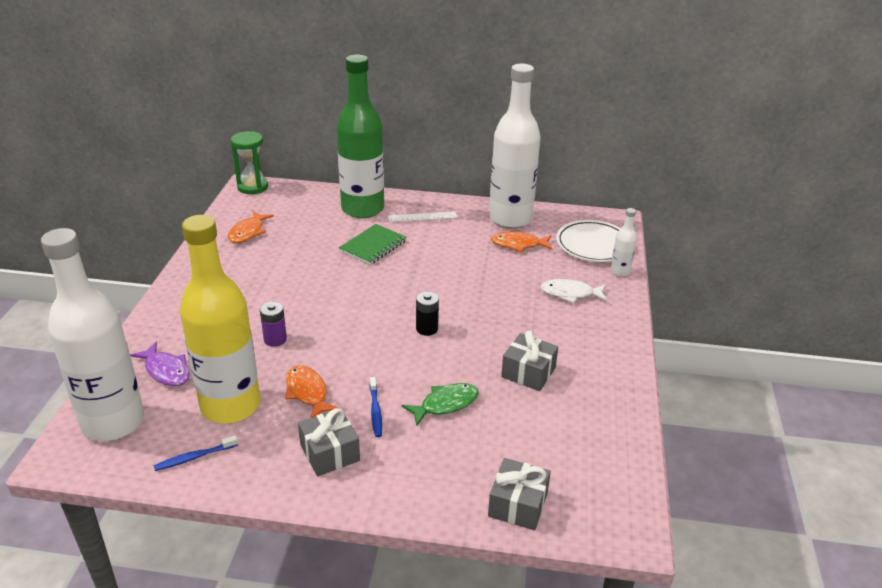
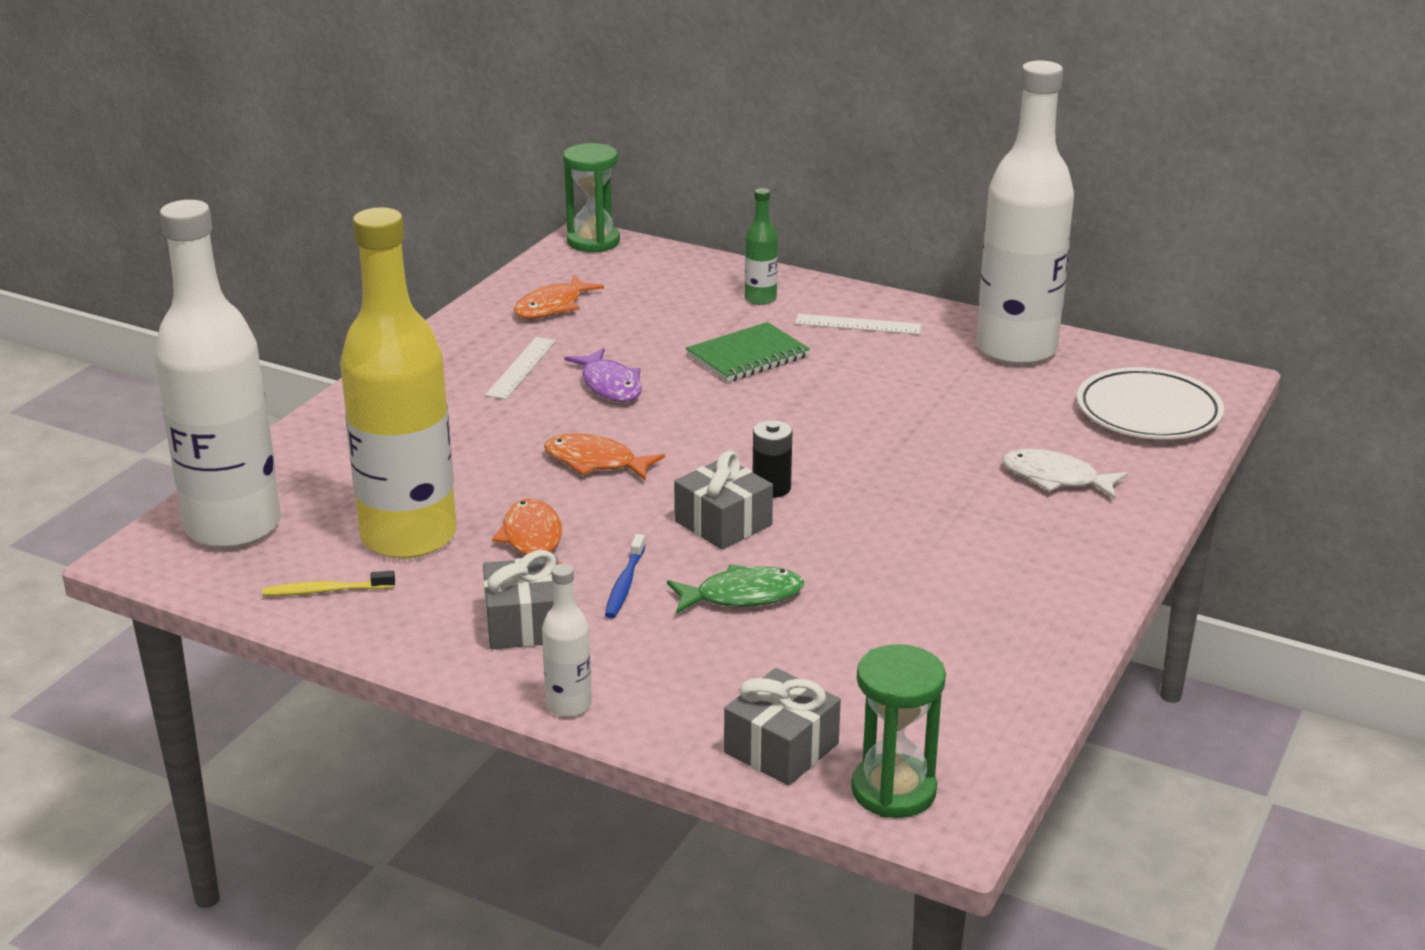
camera: 20 degrees right, 5 degrees down
(166, 371) = (337, 475): purple fish -> purple fish (610, 385)
(194, 457) = (325, 591): blue toothbrush -> yellow toothbrush
(247, 275) = (521, 368): none -> white ruler
(275, 339) = (519, 462): purple battery -> none
(362, 209) = (760, 298): green bottle -> green bottle, size x0.42
(518, 244) = (1006, 391): orange fish -> orange fish (595, 462)
(528, 372) = (908, 578): grey gift -> grey gift (723, 523)
(592, 518) = (893, 790): none -> green hourglass
(620, 272) = (1171, 460): white bottle -> white bottle (569, 705)

